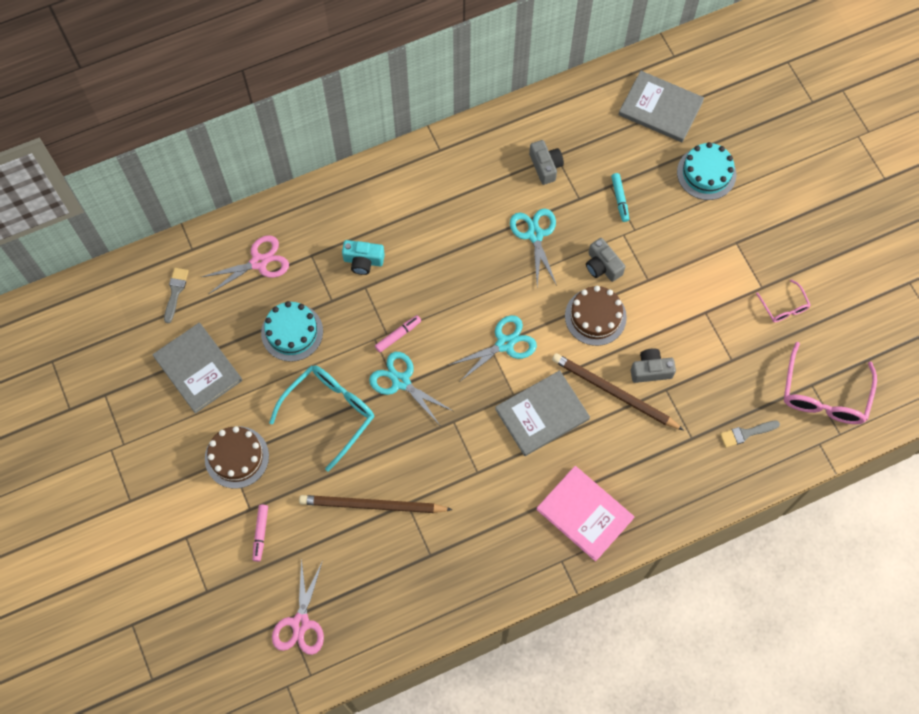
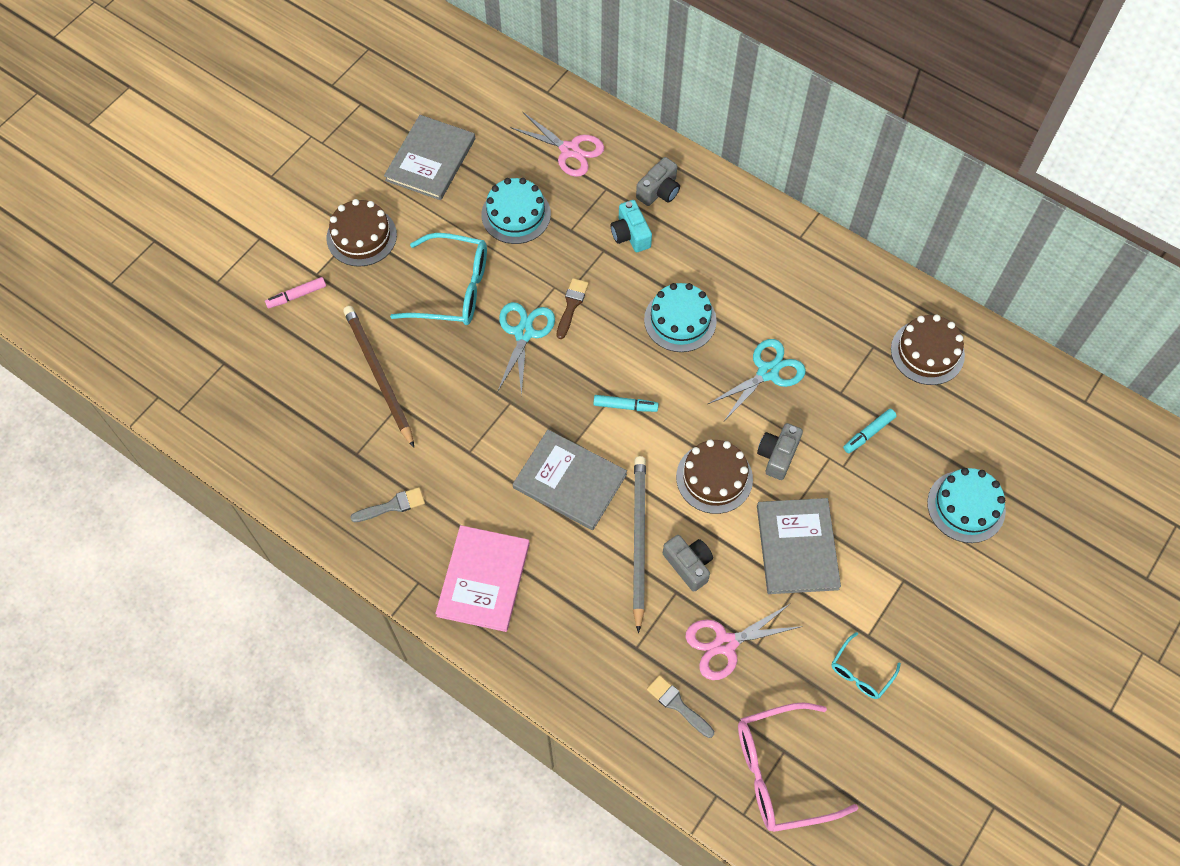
camera: 60 degrees right, 5 degrees down
(175, 292) = (495, 102): grey brush -> grey brush (392, 505)
(300, 623) = (226, 375): pink scissors -> pink scissors (725, 644)
(398, 335) = (571, 305): pink marker -> brown brush
(457, 268) = (680, 320): none -> turquoise cake
(505, 344) = (625, 406): turquoise scissors -> turquoise marker
(545, 166) = (853, 342): grey camera -> grey camera (659, 191)
(581, 125) = (927, 352): none -> brown cake
(614, 392) = (638, 540): brown pencil -> grey pencil
(660, 108) = (1009, 419): grey book -> grey book (797, 547)
(784, 307) = (860, 672): pink glasses -> turquoise glasses

